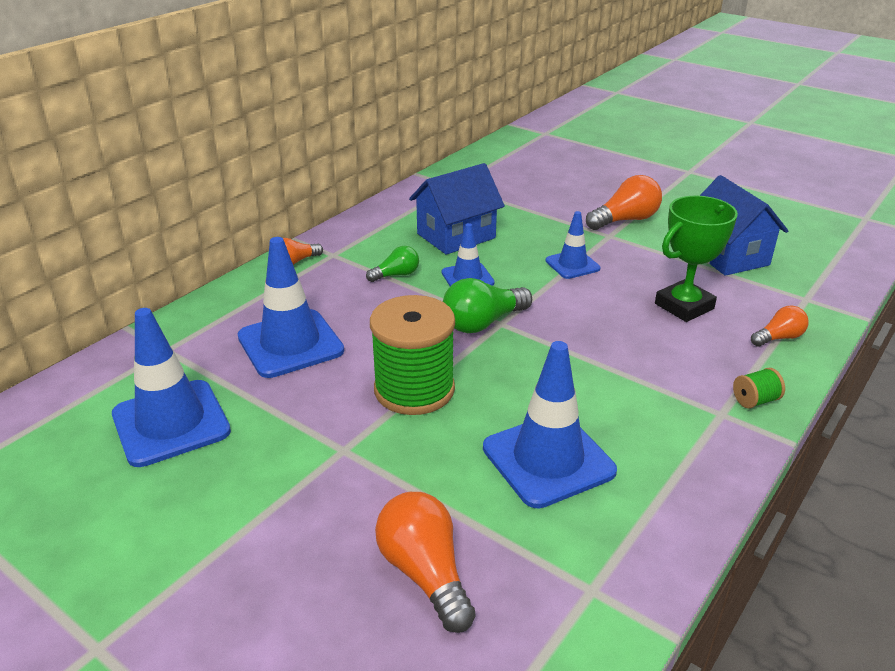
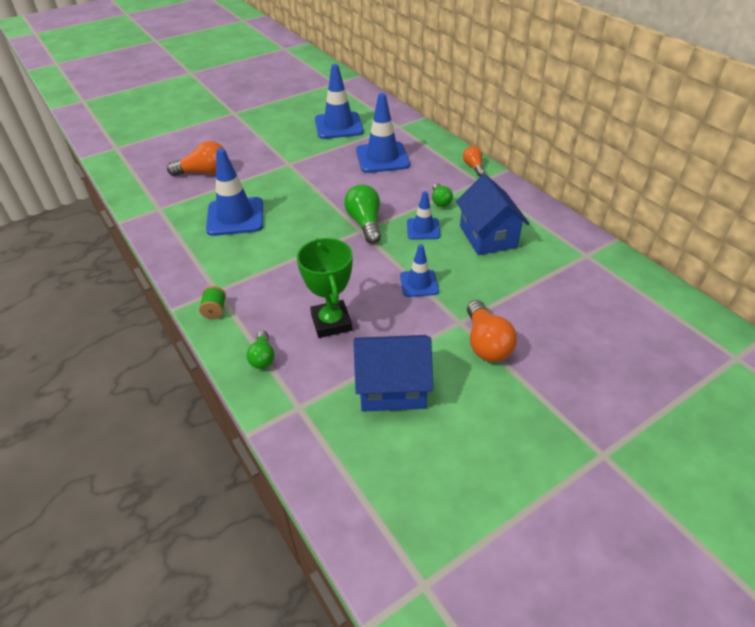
camera: 110 degrees right, 10 degrees up
(414, 389) = (317, 188): green spool -> none
(778, 338) = (262, 357): orange light bulb -> green light bulb

